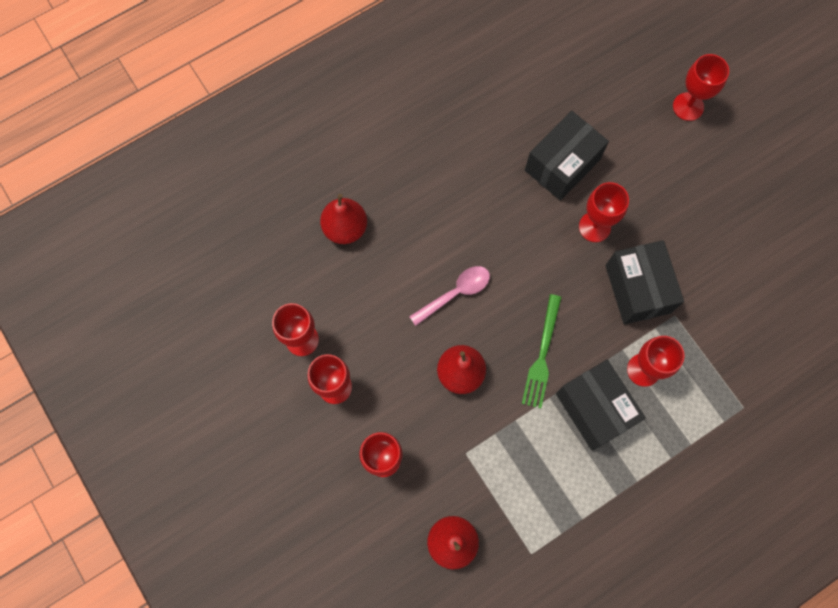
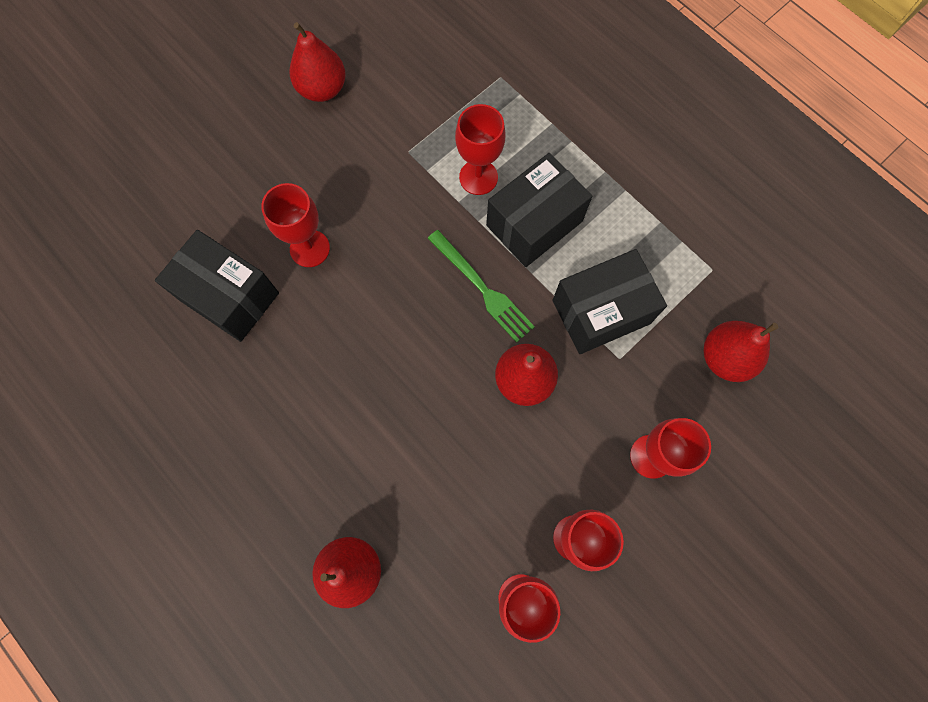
camera: 100 degrees left, 0 degrees up
(455, 293) = (421, 403): pink spoon -> none
(542, 354) = (482, 288): green fork -> green fork turned 45 degrees clockwise
(637, 289) = (382, 193): black box -> black box (601, 312)
(688, 106) = (137, 160): red goblet -> none
(743, 253) = (322, 89): none -> red pear

